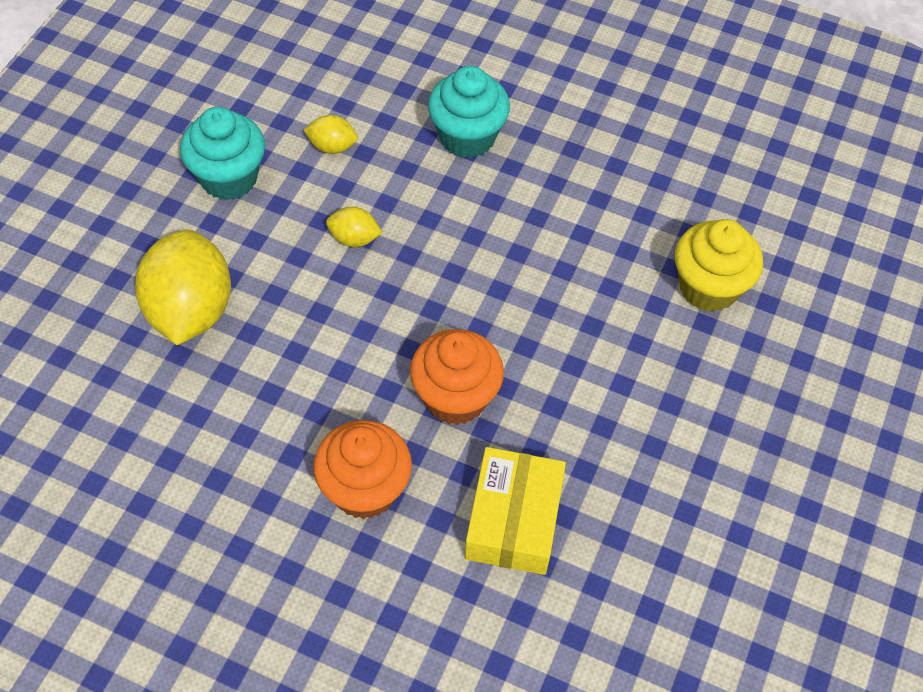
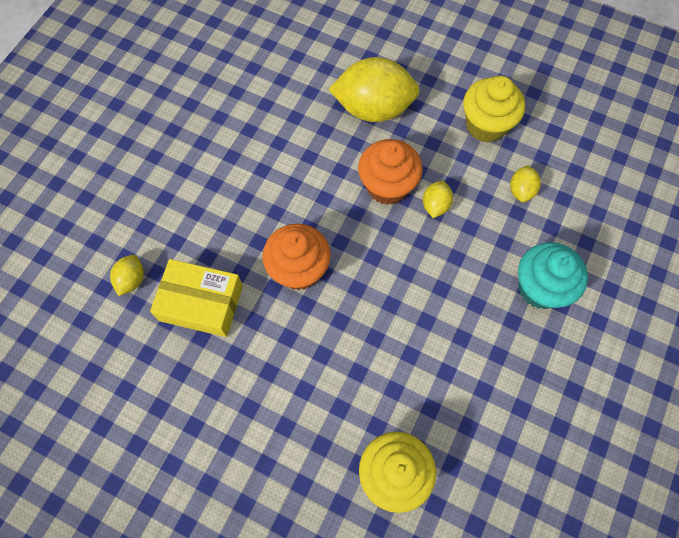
camera: 95 degrees right, 10 degrees up
(229, 178) = (486, 125): turquoise cupcake -> yellow cupcake
(365, 489) = (233, 211): orange cupcake -> orange cupcake (387, 186)
(483, 624) = (131, 280): none -> yellow lemon

